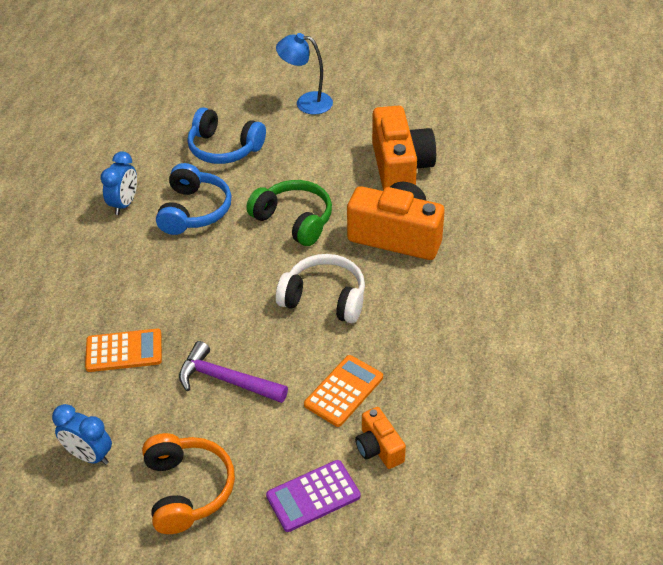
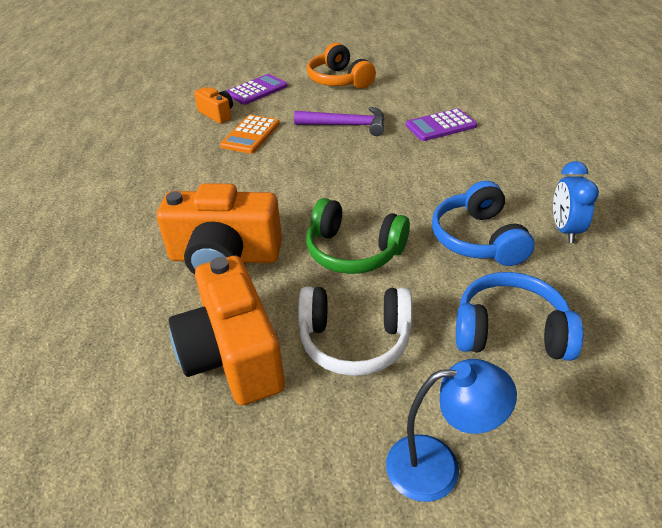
camera: 165 degrees right, 5 degrees down
(89, 455) = (414, 81): blue clock -> none
(124, 351) = (440, 126): orange calculator -> purple calculator
(324, 298) = (288, 187): white headphones -> white headphones (354, 340)

